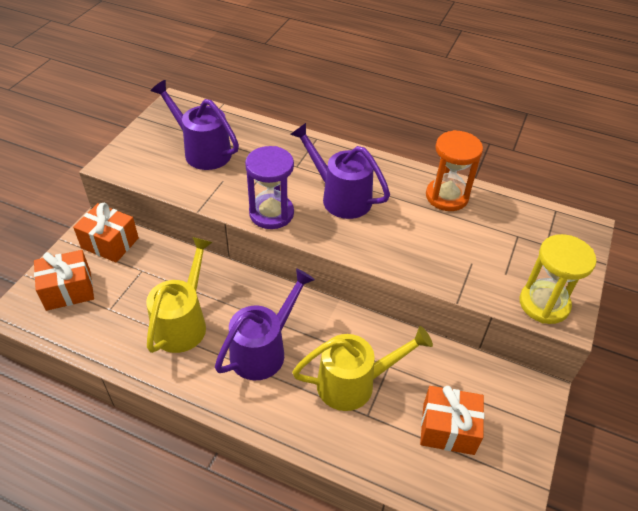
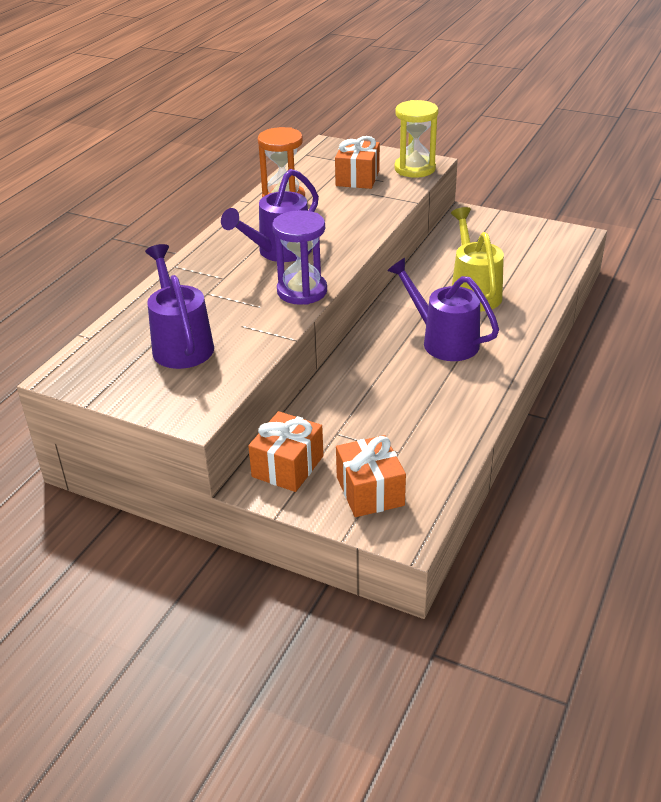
camera: 85 degrees left, 10 degrees down
(183, 322) = (413, 394): yellow watering can -> none
(202, 151) = (181, 344): purple watering can -> purple watering can turned 120 degrees clockwise
(448, 429) = (508, 252): orange gift -> orange gift (357, 178)

